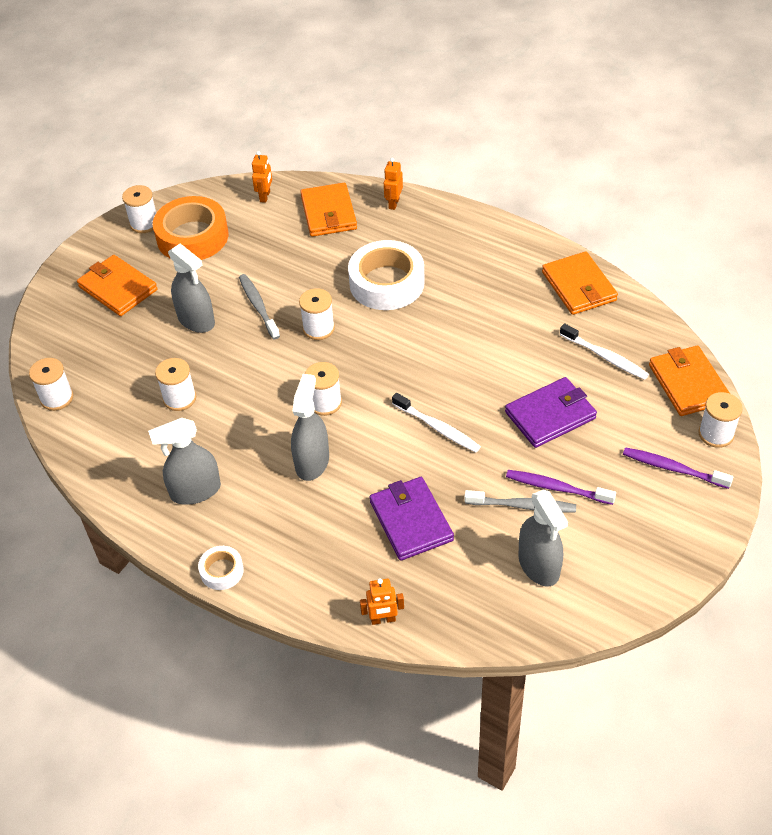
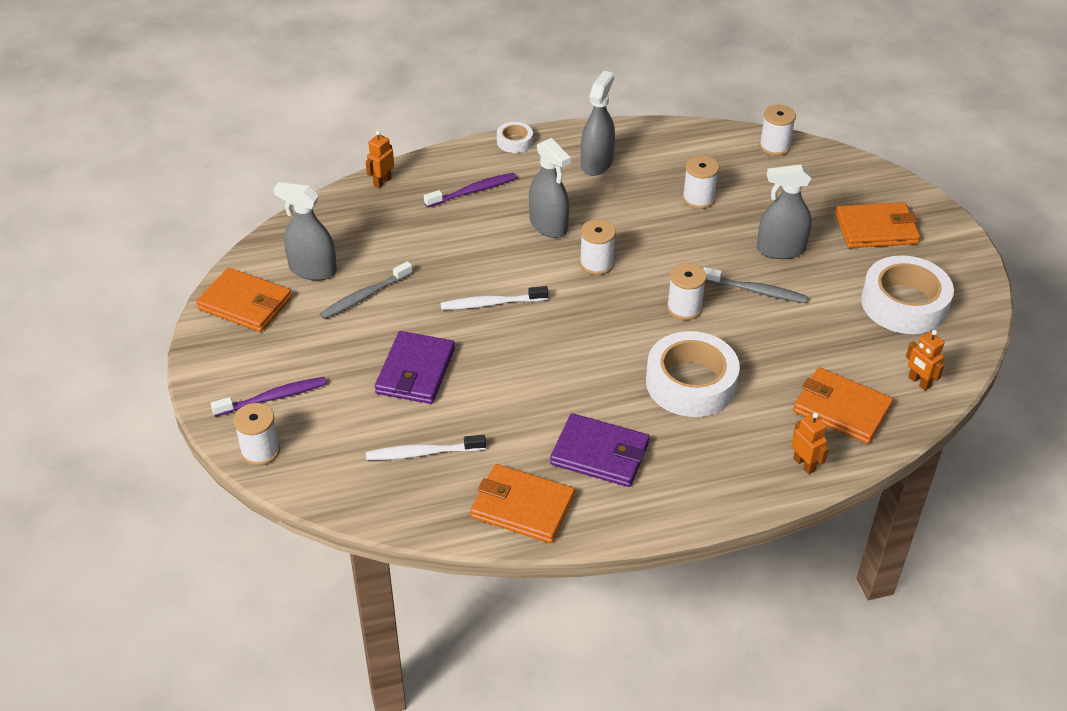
camera: 130 degrees right, 5 degrees down
(144, 223) = (959, 285): white spool -> none
(192, 237) = (904, 303): orange tape -> white tape
(411, 521) = (432, 238): purple wallet -> purple wallet (600, 454)
(557, 488) = (352, 324): purple toothbrush -> purple toothbrush (473, 191)
(688, 383) = (324, 480): orange wallet -> orange wallet (245, 304)

